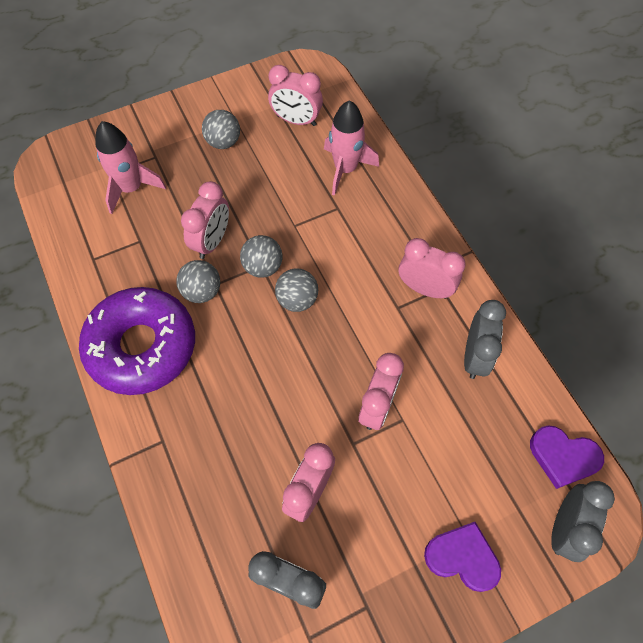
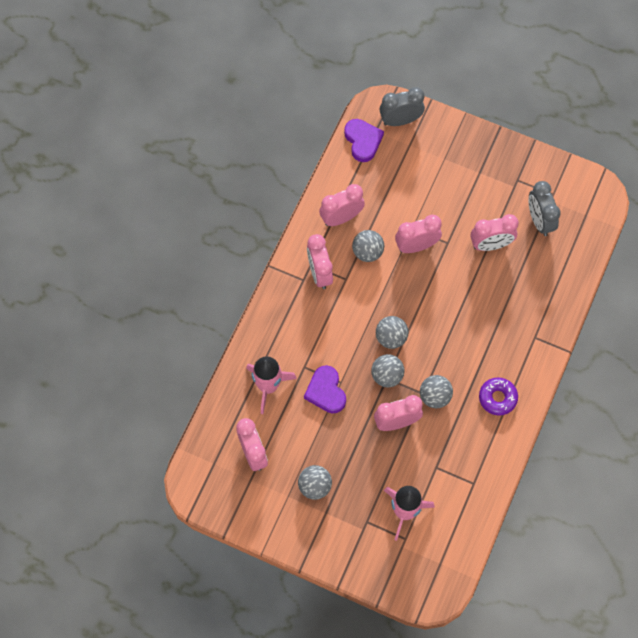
camera: 130 degrees left, 5 degrees up
(142, 346) = (497, 398): purple donut -> purple donut, size x0.46
(411, 351) = (367, 252): none -> grey ball
(462, 557) = (456, 155): purple heart -> purple heart (326, 391)
(474, 356) = (341, 218): grey clock -> pink clock

